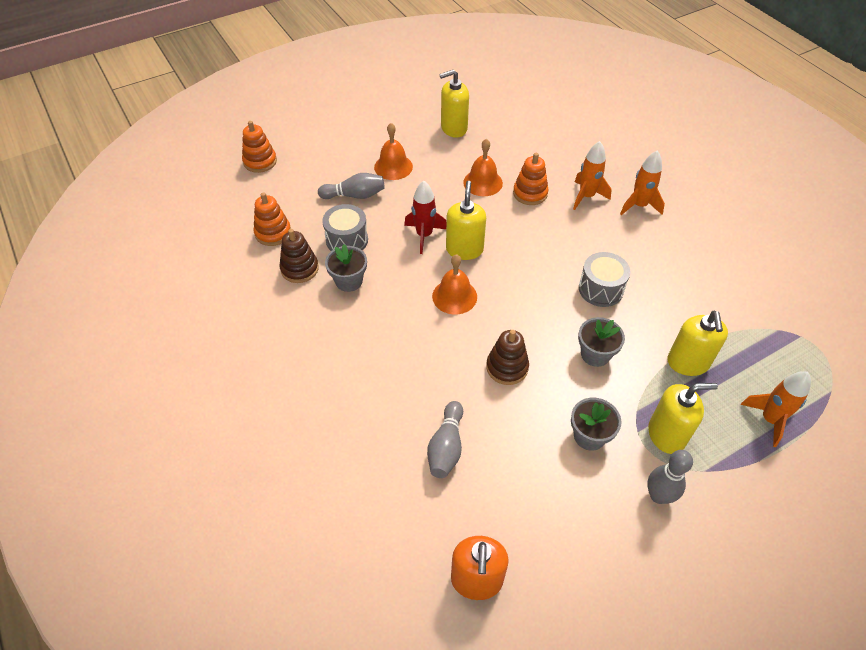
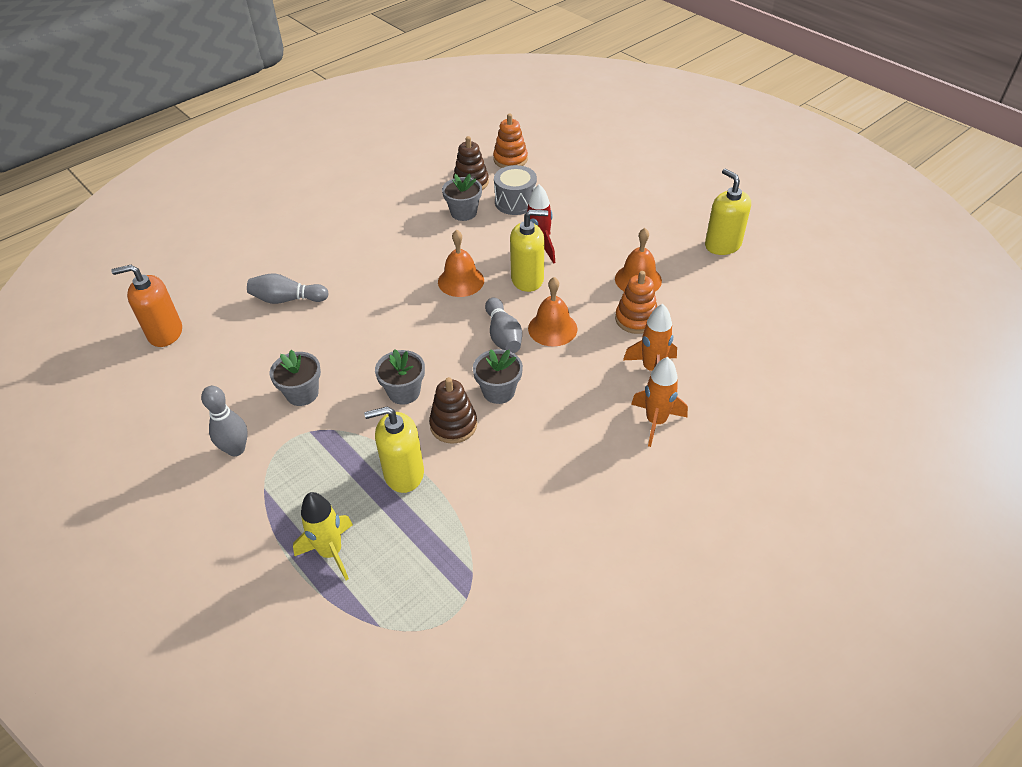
camera: 80 degrees right, 5 degrees down
(260, 161) = (601, 132): orange stacking toy -> none
(355, 195) = (579, 195): grey bowling pin -> grey bowling pin (503, 336)
(393, 167) = (633, 212): orange bell -> orange bell (552, 328)
(507, 367) = (378, 327): brown stacking toy -> brown stacking toy (453, 425)
(600, 289) = (498, 391): grey drum -> grey flower pot
(666, 434) = (306, 455): yellow soap dispenser -> none
(769, 419) = (331, 552): orange rocket -> yellow rocket

